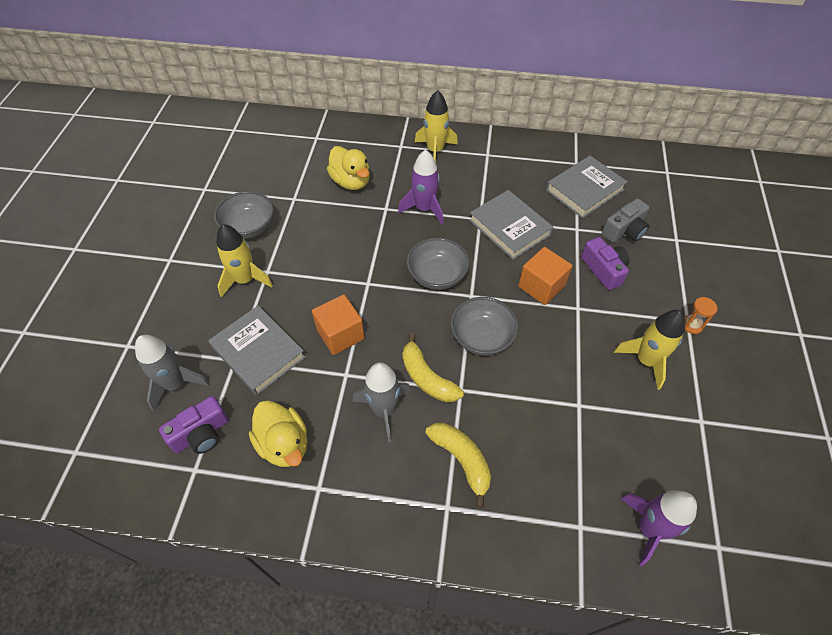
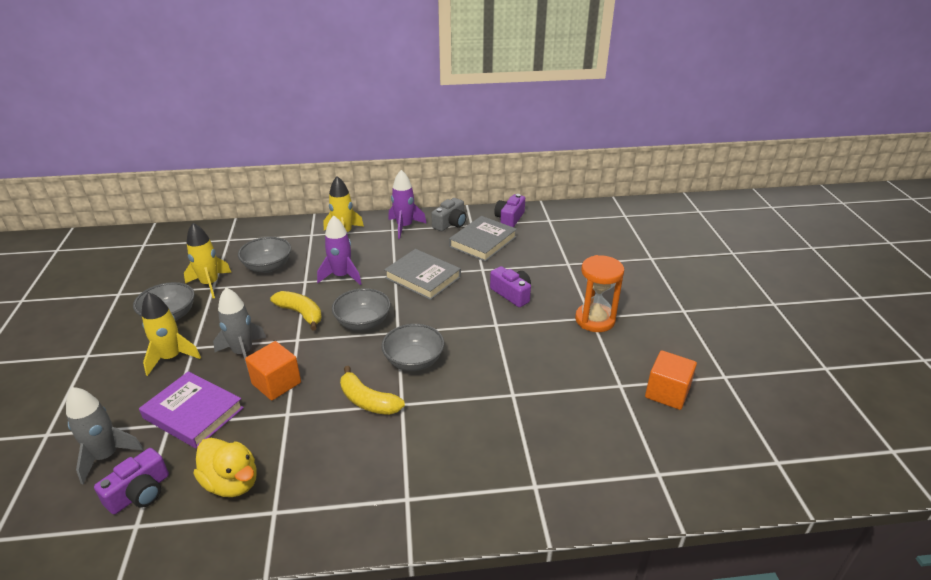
camera: 15 degrees left, 20 degrees down
(258, 352) = (193, 413): grey book -> purple book
(351, 182) = (268, 267): yellow duck -> grey bowl
(384, 410) = (330, 434): grey rocket -> grey rocket (243, 353)
(462, 460) = (413, 458): yellow banana -> yellow banana (301, 313)
(541, 286) = (460, 314): orange cube -> orange cube (667, 393)
(621, 162) = (509, 219): none -> purple camera
(624, 231) = (523, 264): grey camera -> grey camera (450, 223)
(646, 361) = (563, 351): yellow rocket -> yellow rocket (210, 284)
(649, 529) = (595, 474): purple rocket -> purple rocket (404, 227)
(691, 325) = (595, 320): orange hourglass -> orange hourglass, size x2.12

